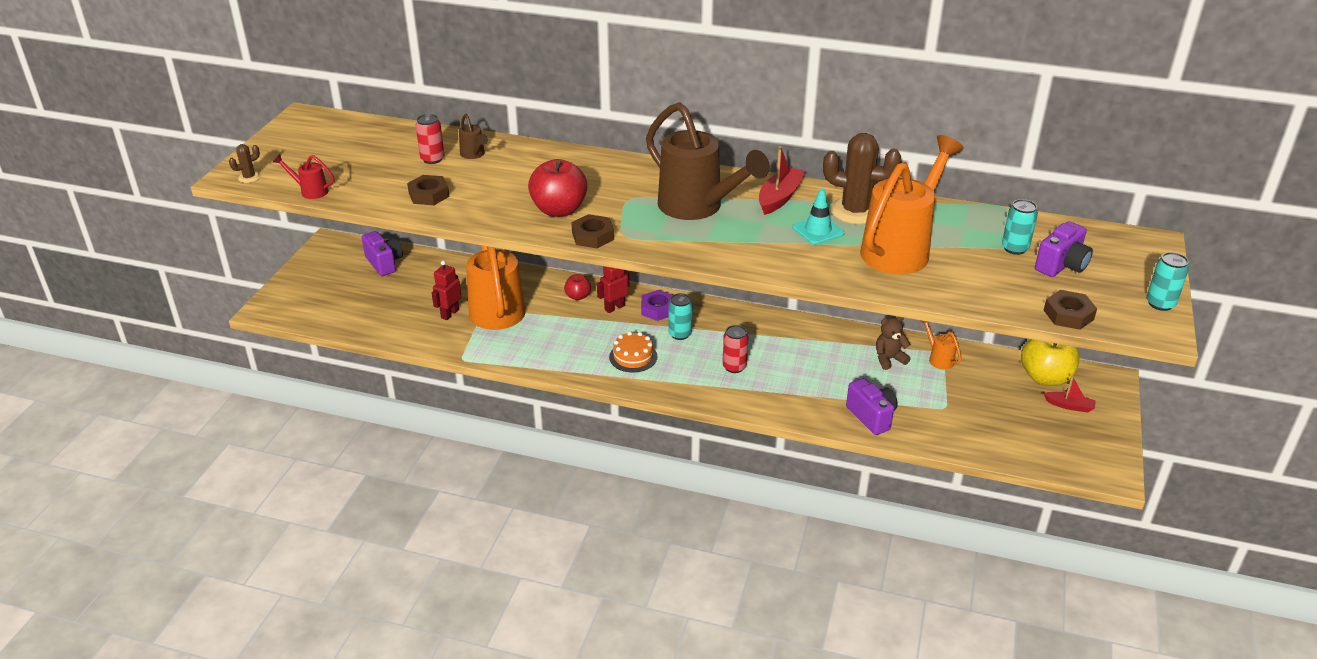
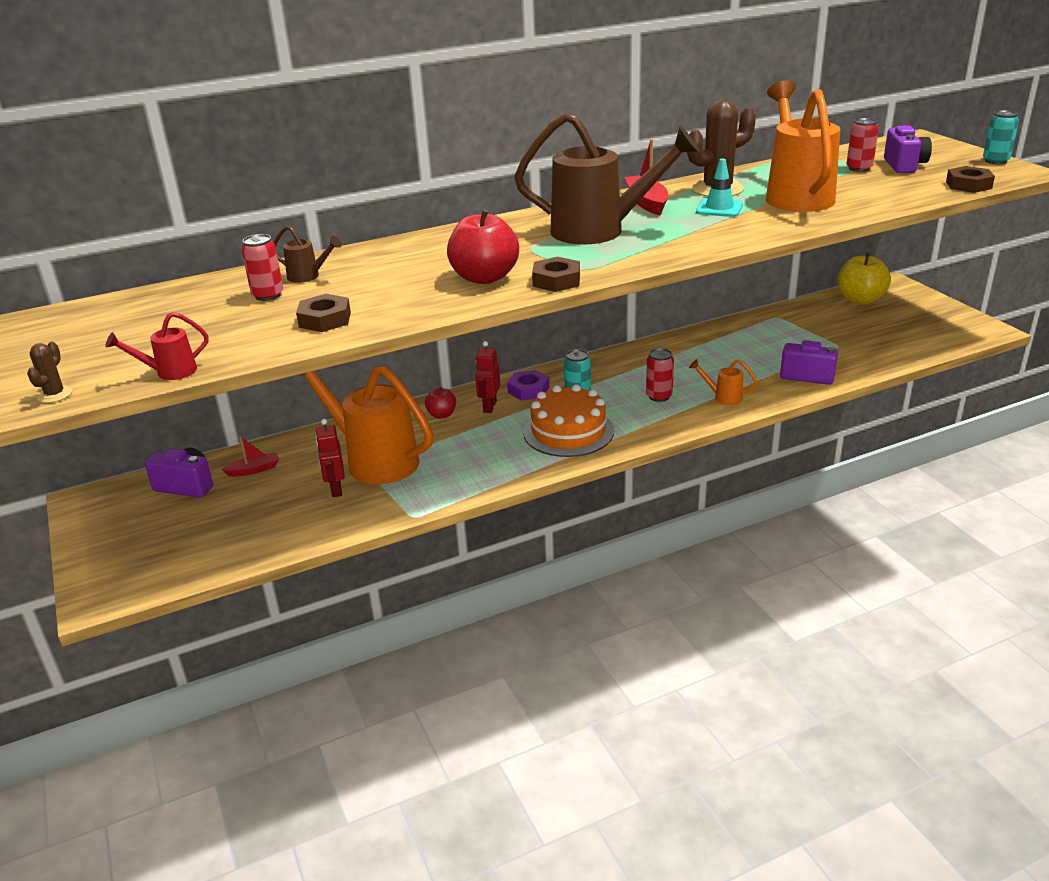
camera: 40 degrees left, 5 degrees down
(633, 357) = (568, 431): orange cake -> orange cake, size x1.65
(889, 359) = (752, 337): brown teddy bear -> none
(938, 358) = (781, 321): orange watering can -> orange watering can (723, 397)
(1015, 248) = (859, 168): turquoise can -> red can
(1069, 406) = (901, 307): red boat -> red boat (254, 470)

